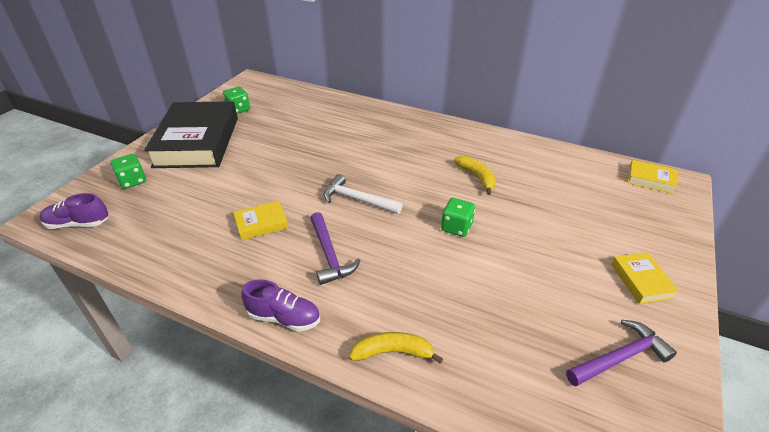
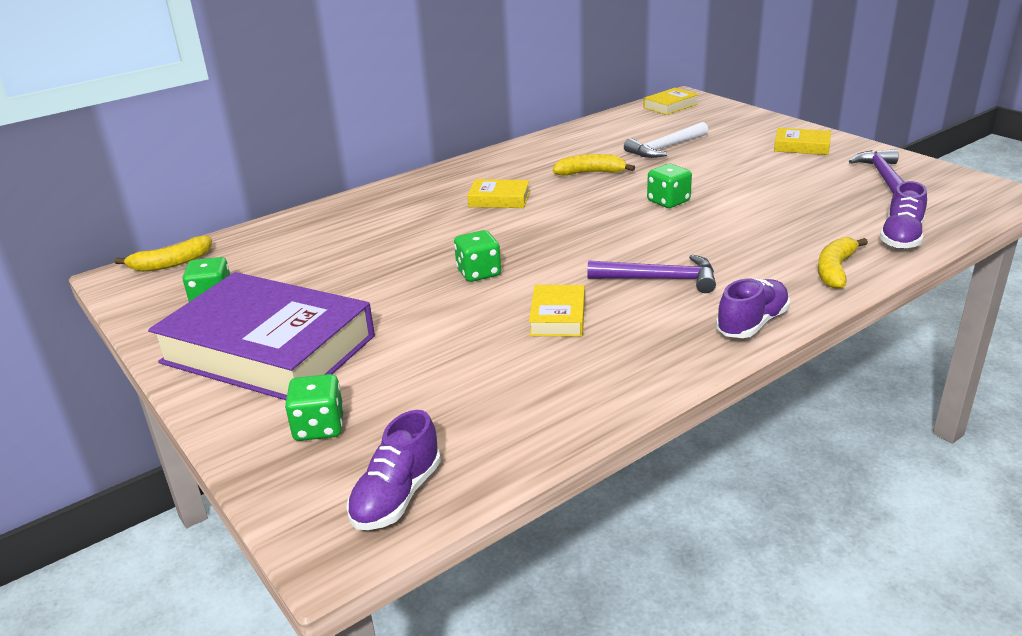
camera: 60 degrees left, 10 degrees down
(197, 141) = (268, 349): black book -> purple book
(268, 85) = (171, 263): none -> yellow banana
(302, 177) = (478, 273): none -> green dice
(357, 199) = (566, 245): white hammer -> white hammer (665, 148)
(405, 153) = (499, 199): none -> yellow book
(485, 392) = (901, 237): none -> purple shoe

